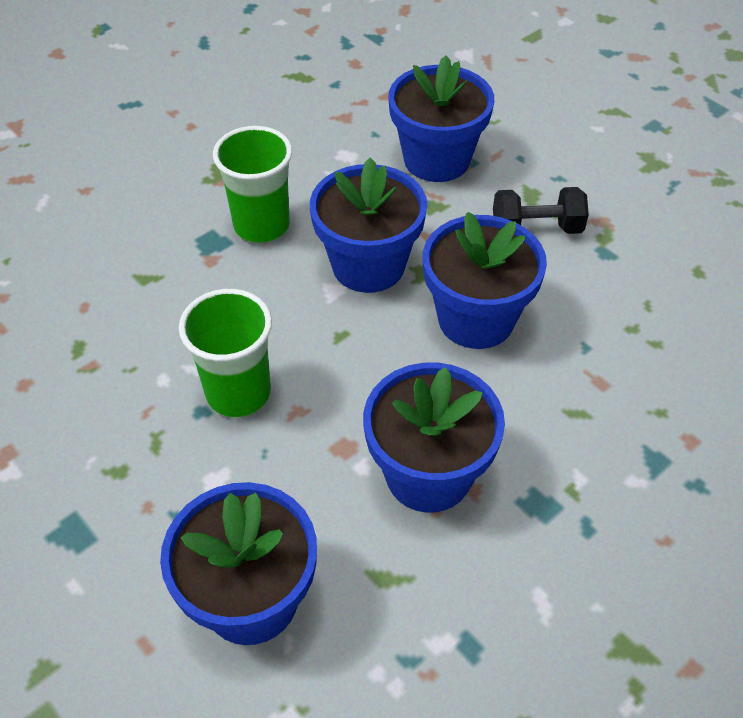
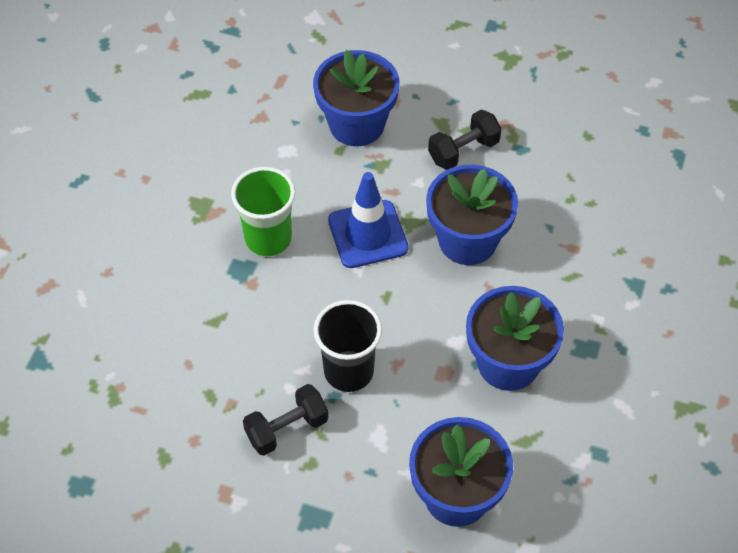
camera: 30 degrees left, 5 degrees up
(124, 420) = (287, 429): none -> black dumbbell
(238, 393) = (348, 371): green cup -> black cup
(368, 265) = (368, 234): blue flower pot -> blue traffic cone

